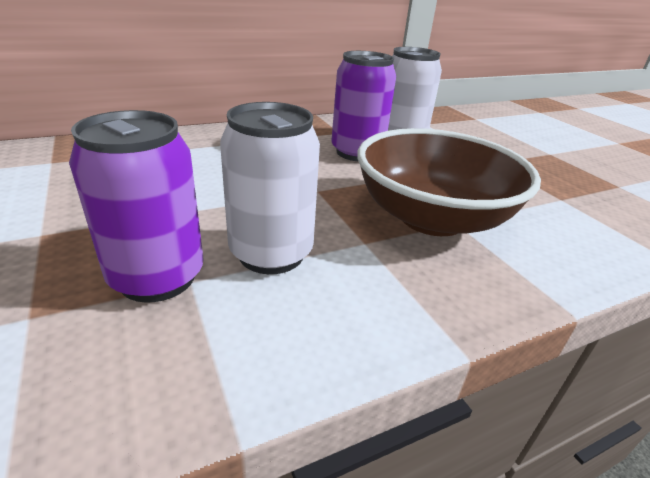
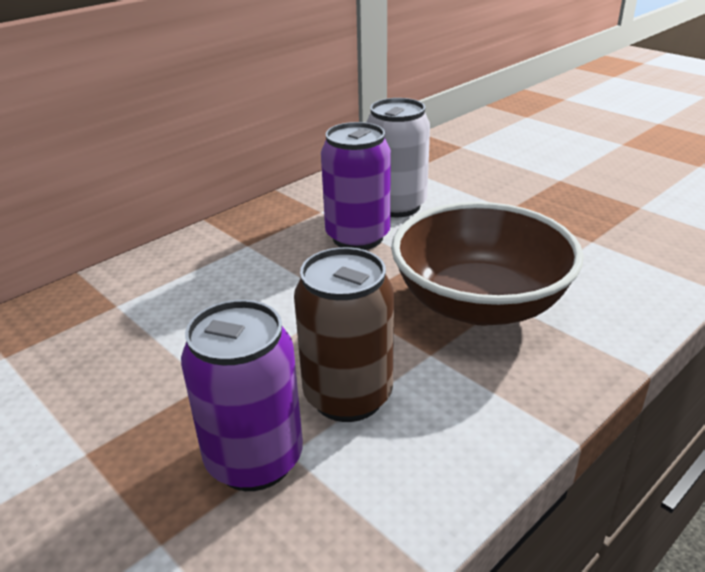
camera: 15 degrees left, 0 degrees up
(271, 253) = (348, 396): white can -> brown can

